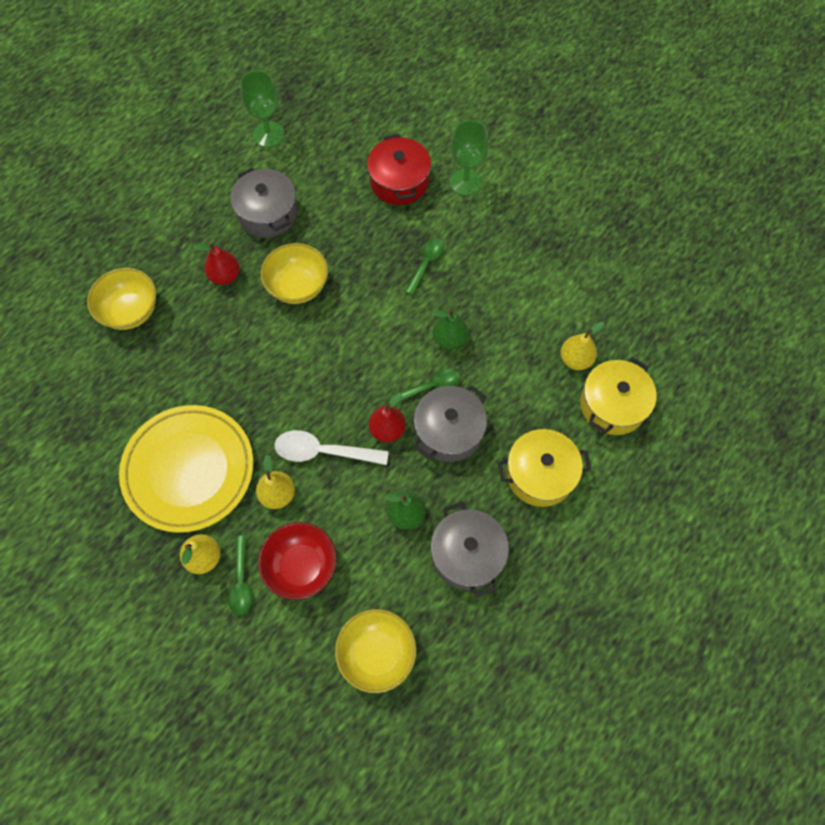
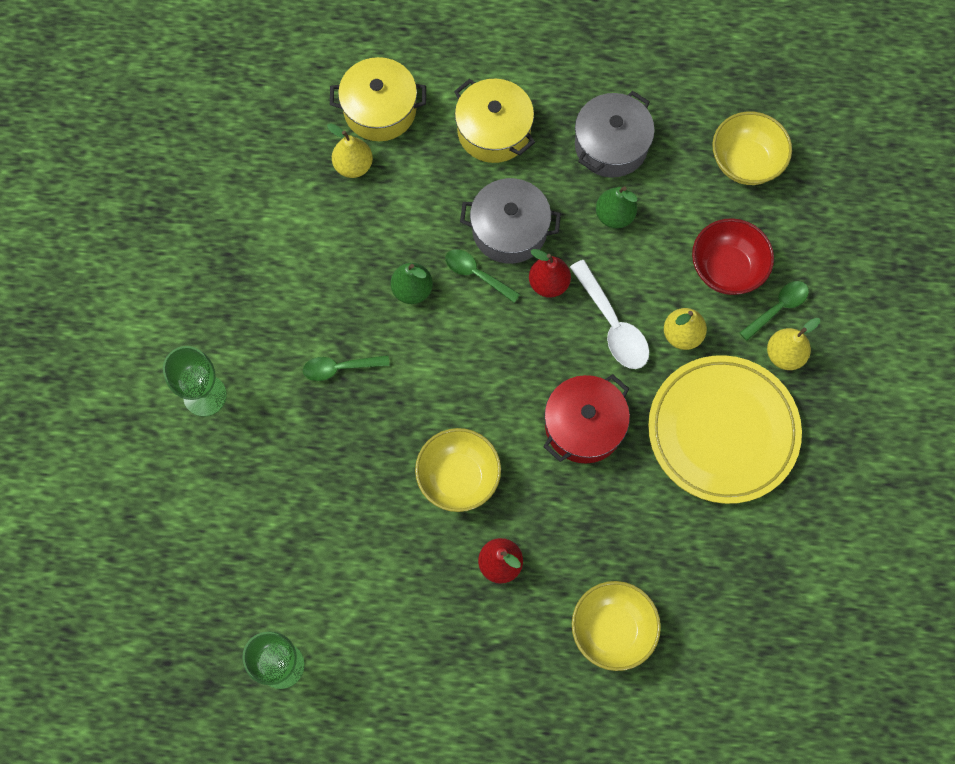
camera: 125 degrees left, 5 degrees up
(267, 213) = (391, 579): grey pot -> none
(399, 181) = (251, 466): red pot -> red pot (584, 426)

